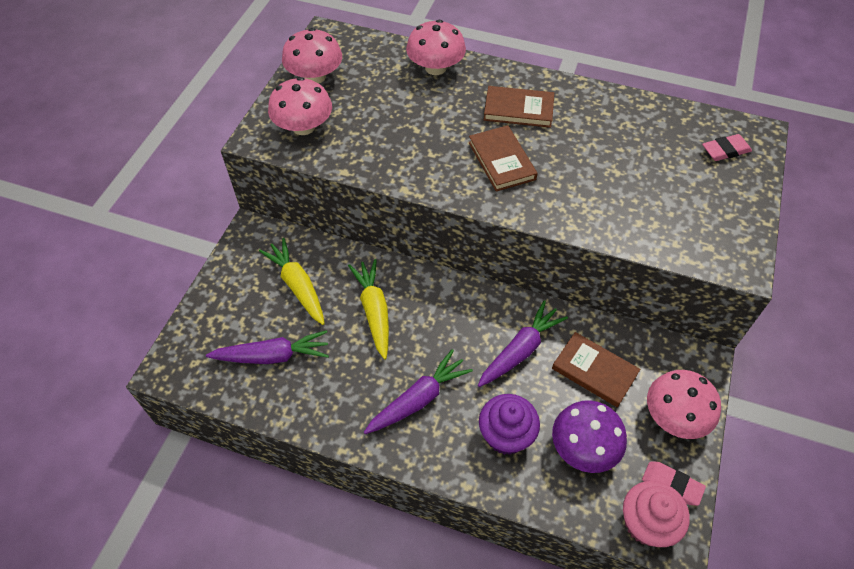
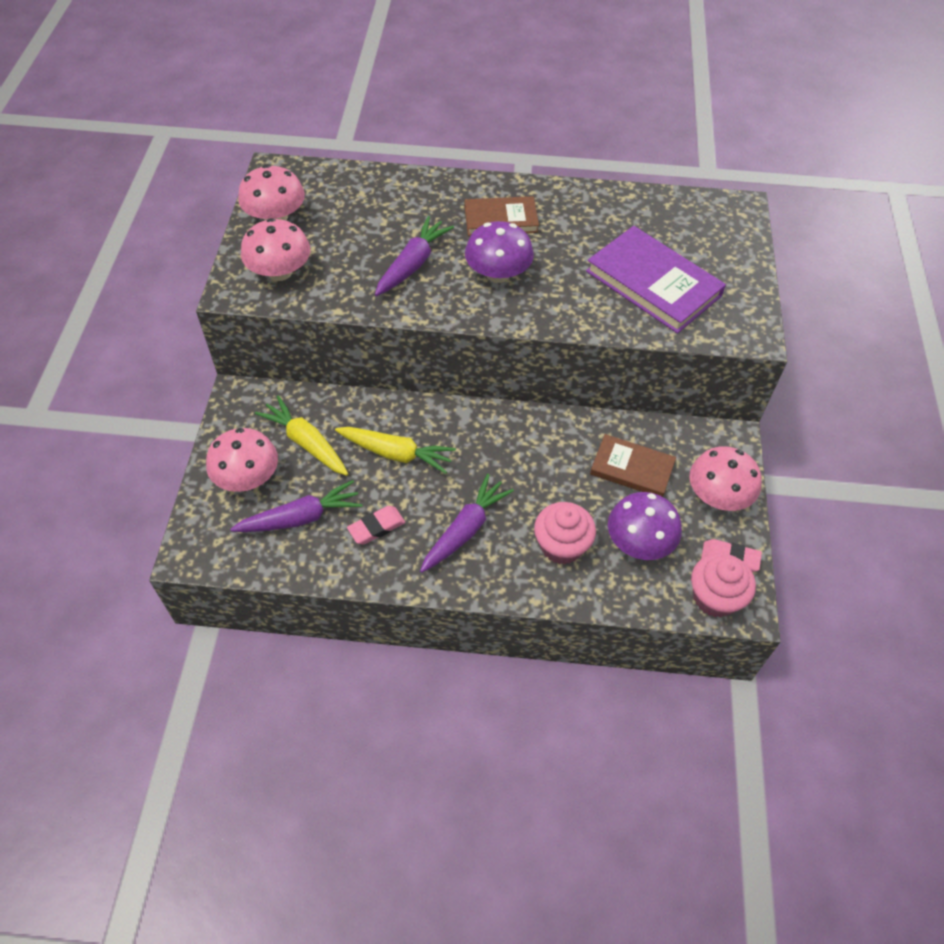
camera: 15 degrees left, 0 degrees up
(374, 311) = (395, 453): yellow carrot -> yellow carrot turned 135 degrees clockwise
(435, 68) = (402, 189): pink mushroom -> pink mushroom (247, 477)
(501, 161) = (498, 273): brown book -> purple mushroom
(506, 435) = (561, 546): purple cupcake -> pink cupcake
(520, 350) = (554, 463): purple carrot -> purple carrot (412, 264)
(651, 195) = (653, 283): none -> purple book
(725, 150) = (713, 229): pink eraser -> pink eraser (376, 527)

